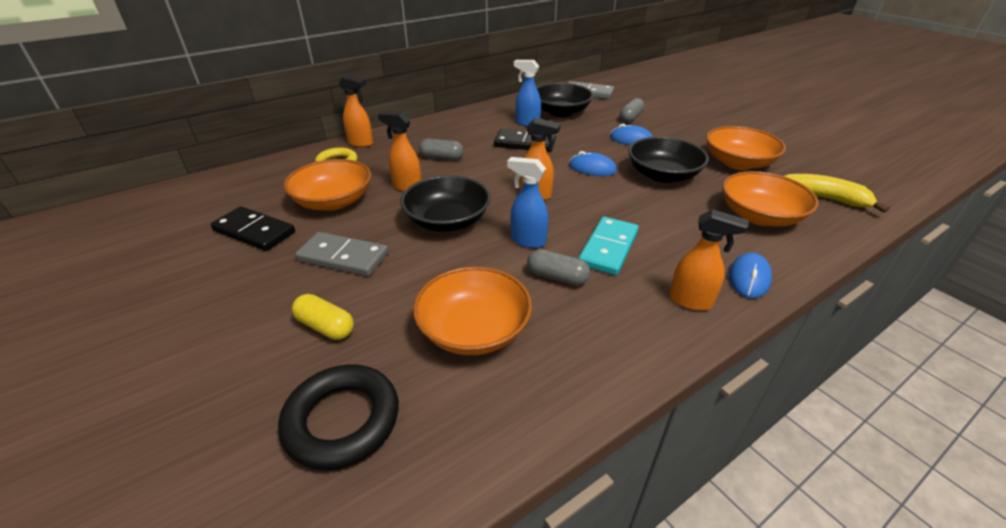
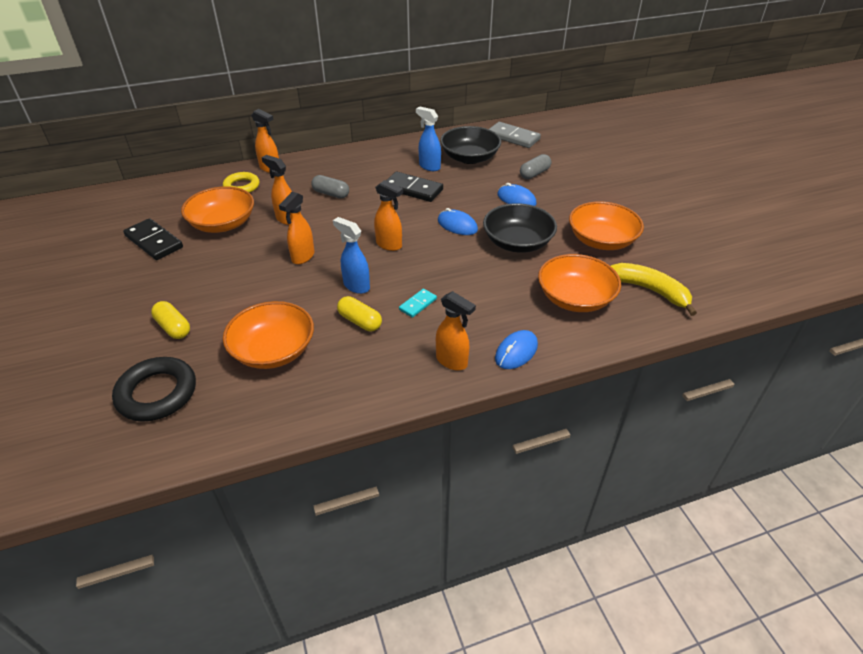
camera: 15 degrees right, 5 degrees up
(343, 257) = (209, 275): grey domino -> none
(447, 221) = (302, 257): black bowl -> orange spray bottle
(557, 277) = (360, 321): grey capsule -> yellow capsule
(608, 248) = (418, 304): turquoise domino -> turquoise domino, size x0.55

